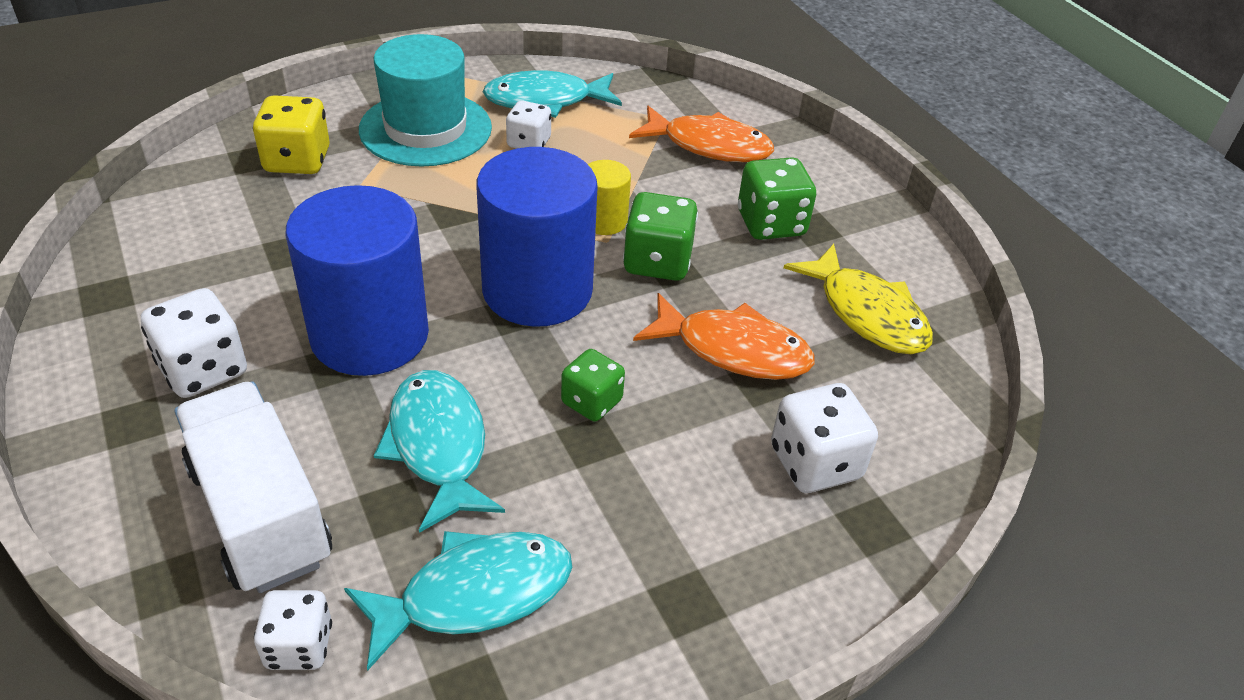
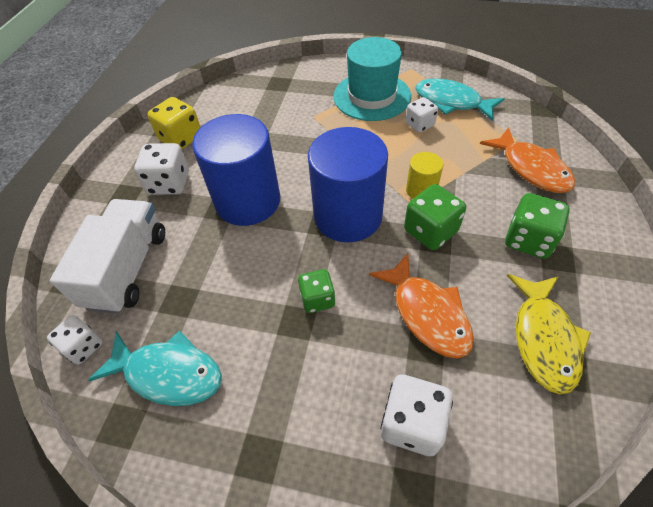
camera: 45 degrees right, 10 degrees up
(297, 161) = (297, 92): yellow dice -> yellow dice (181, 138)
(439, 446) = (224, 280): turquoise fish -> none

